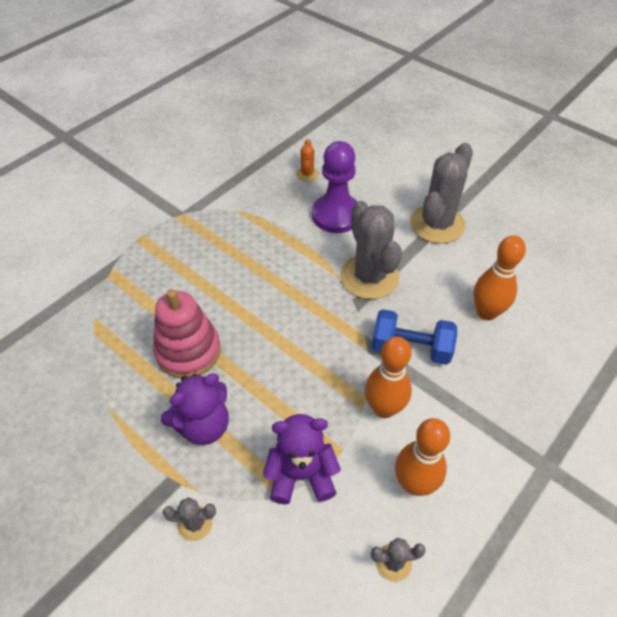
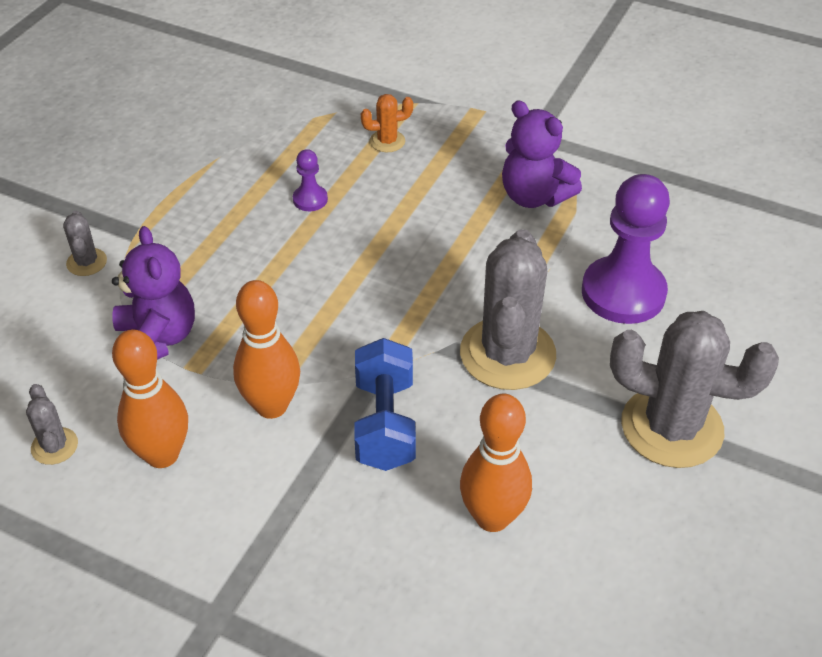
camera: 75 degrees right, 5 degrees down
(188, 351) = (310, 199): pink stacking toy -> purple pawn
(203, 425) = (208, 239): purple teddy bear -> purple teddy bear (534, 196)
(307, 174) = (700, 241): orange cactus -> orange cactus (387, 141)
(369, 277) = (507, 354): grey cactus -> grey cactus turned 45 degrees counterclockwise

